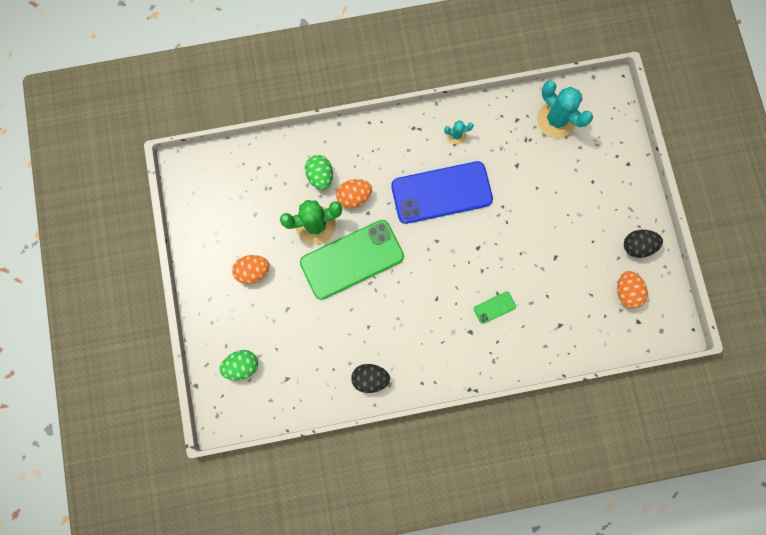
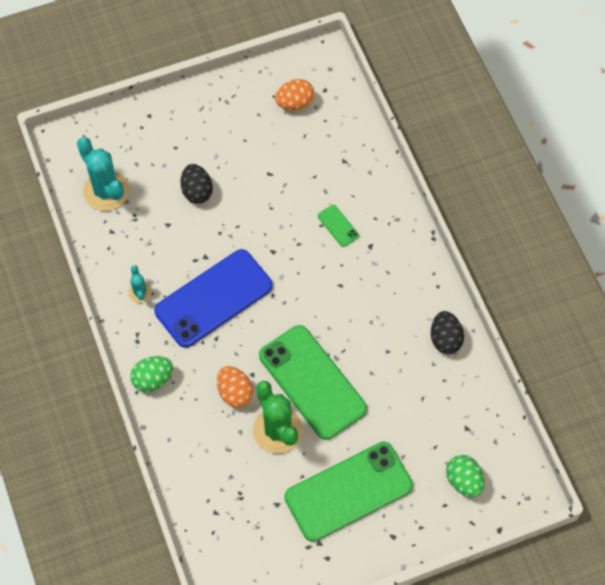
camera: 100 degrees left, 15 degrees down
(253, 271) = (348, 492): orange egg -> green phone
(320, 176) = (215, 436): green egg -> green egg (153, 379)
(441, 192) = (213, 298): blue phone -> blue phone turned 75 degrees clockwise
(556, 120) = (106, 191): turquoise cactus -> turquoise cactus turned 75 degrees counterclockwise
(637, 246) = (242, 98): black egg -> black egg (197, 191)

